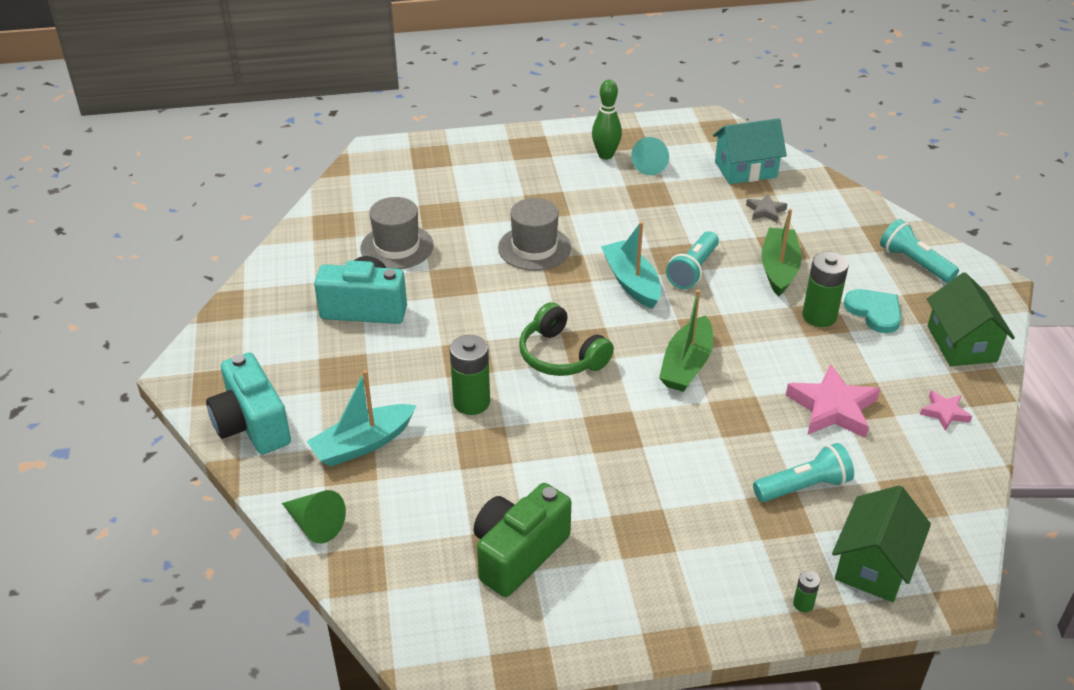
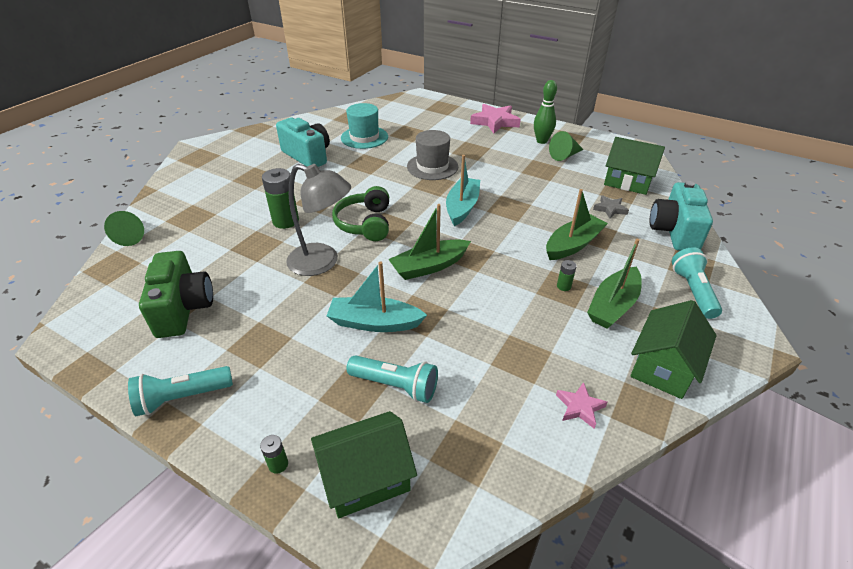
camera: 40 degrees right, 0 degrees up
(252, 425) = (183, 179): turquoise camera -> turquoise camera (674, 232)
(363, 444) = (209, 212): turquoise boat -> turquoise boat (374, 323)
(397, 247) = (364, 137): grey hat -> turquoise hat
(518, 554) = (184, 309): green camera -> green camera turned 90 degrees clockwise
(581, 422) = (322, 262): none -> grey lamp
(652, 164) = (565, 156): turquoise cone -> green cone
(693, 270) = (511, 218): turquoise flashlight -> turquoise flashlight (182, 397)
(745, 169) = (627, 182): turquoise house -> green house
(819, 316) = (563, 286): green battery -> green battery, size x0.47
(832, 408) = (491, 348): pink star -> pink star (495, 122)
(874, 312) = (613, 306): turquoise heart -> green boat

